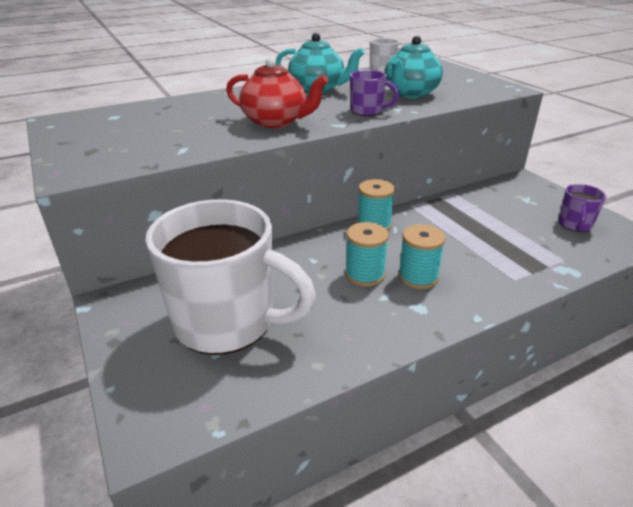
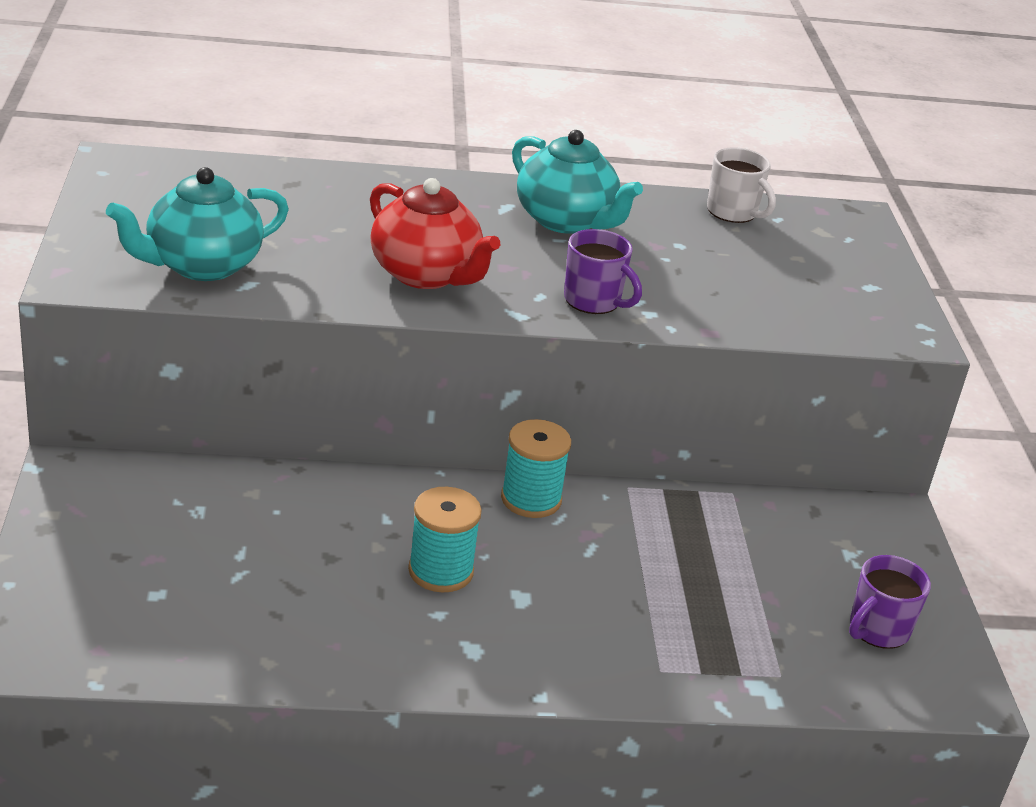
camera: 20 degrees right, 0 degrees up
(228, 322) = (198, 561): white mug -> none
(410, 93) = (713, 285): turquoise teapot -> turquoise teapot (201, 265)
(418, 277) = (515, 606): turquoise spool -> none

